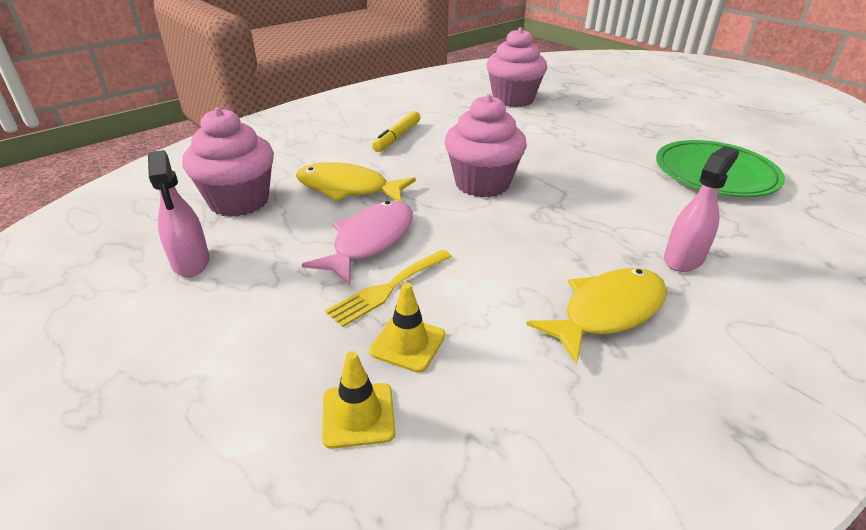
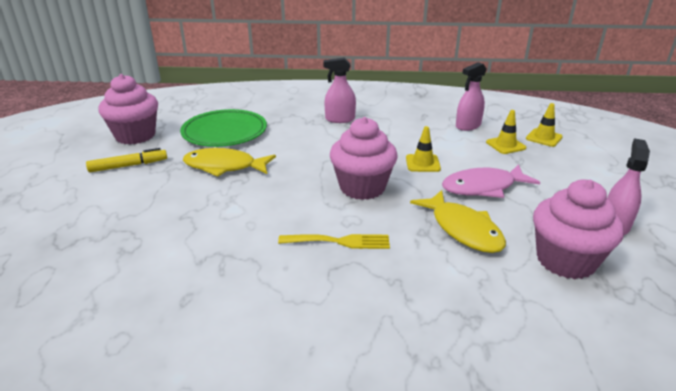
camera: 135 degrees left, 5 degrees down
(388, 288) = (495, 164): yellow fork -> yellow fork (340, 241)
(397, 137) = (357, 264): yellow marker -> yellow marker (128, 166)
(472, 240) = (422, 163): none -> yellow traffic cone
(513, 99) = (162, 253): pink cupcake -> pink cupcake (135, 136)
(516, 364) = (468, 126): none -> pink spray bottle
(607, 312) = (408, 122): yellow fish -> yellow fish (224, 166)

